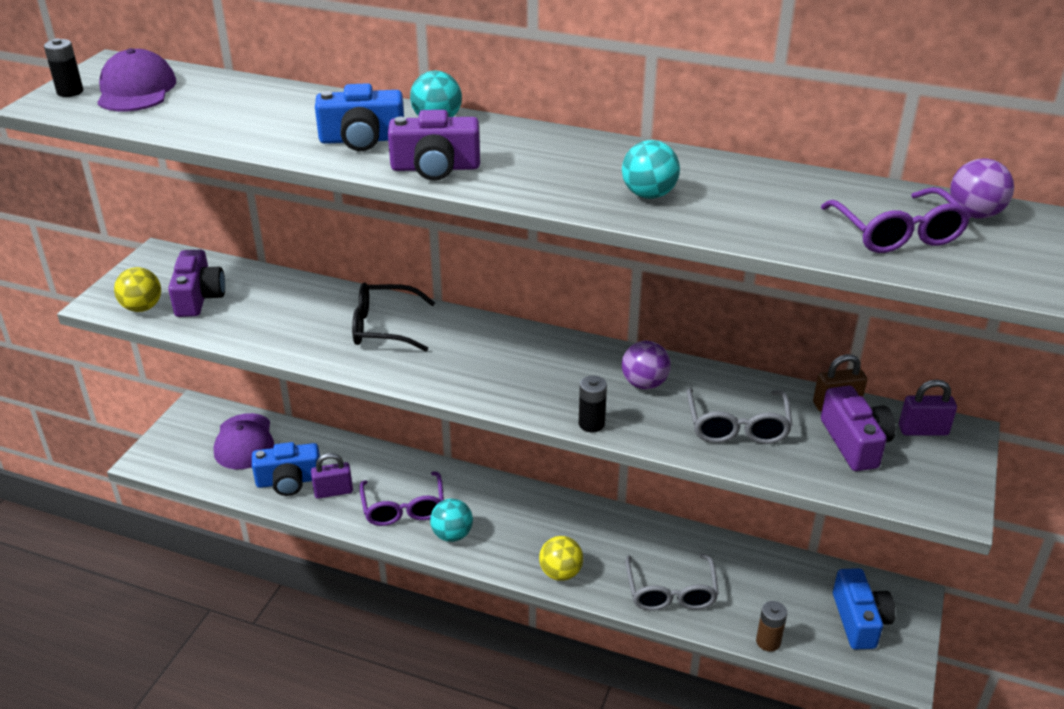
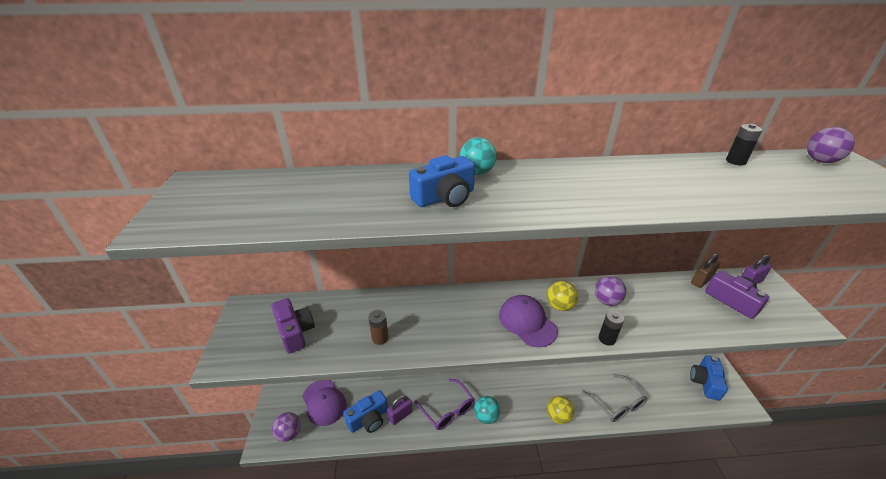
camera: 25 degrees left, 0 degrees up
(70, 92) = (170, 213): black battery -> black battery (735, 161)
(136, 90) = (230, 198): purple cap -> purple cap (527, 322)
(142, 307) = (257, 354): yellow ball -> yellow ball (559, 306)
(181, 461) = (289, 433): none -> purple ball
(383, 327) = (435, 313): black glasses -> none
(435, 168) = (518, 206): purple camera -> none
(648, 195) = (664, 191): turquoise ball -> none
(737, 426) = (675, 312): grey glasses -> none
(768, 642) = (680, 414): brown battery -> brown battery (380, 338)
(859, 620) = (705, 382): blue camera -> blue camera turned 135 degrees counterclockwise
(897, 234) = (812, 181): purple glasses -> none

